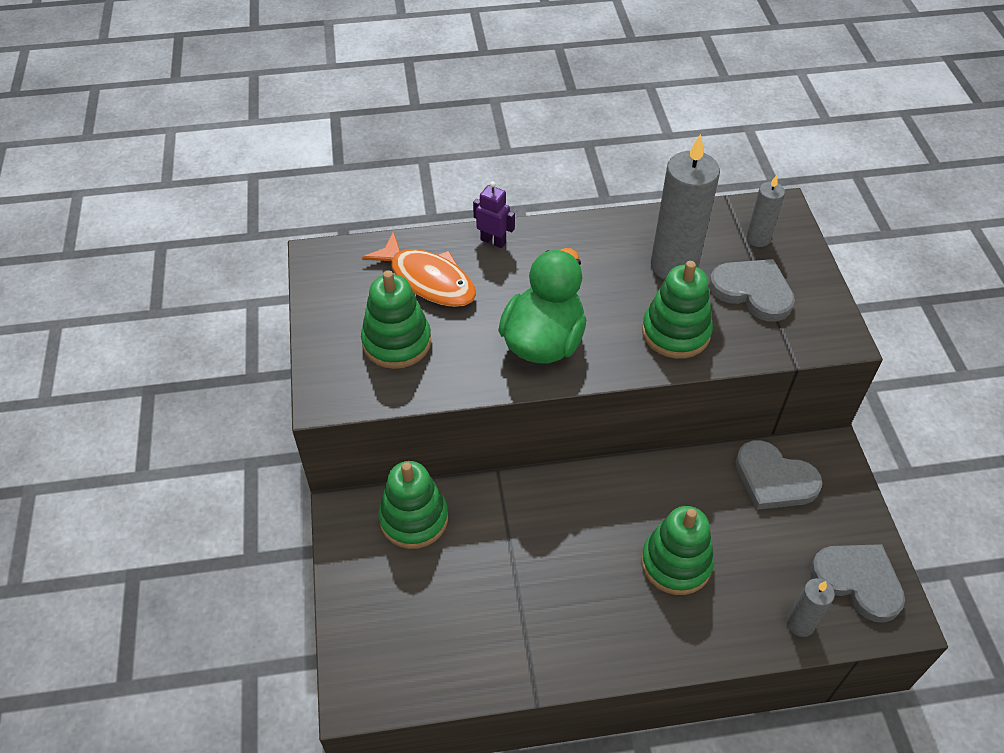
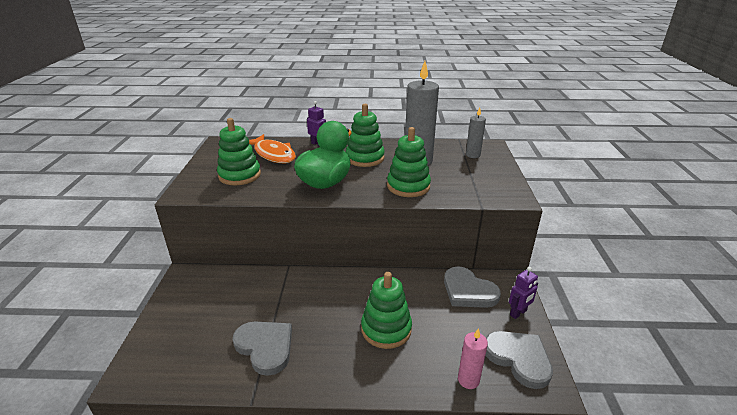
camera: 10 degrees right, 20 degrees down
(414, 519) = (224, 282): green stacking toy -> green stacking toy (365, 158)
(753, 291) = (463, 174): grey heart -> grey heart (265, 347)
(800, 624) = (468, 380): grey candle -> pink candle
(848, 507) = (518, 313): none -> purple robot

